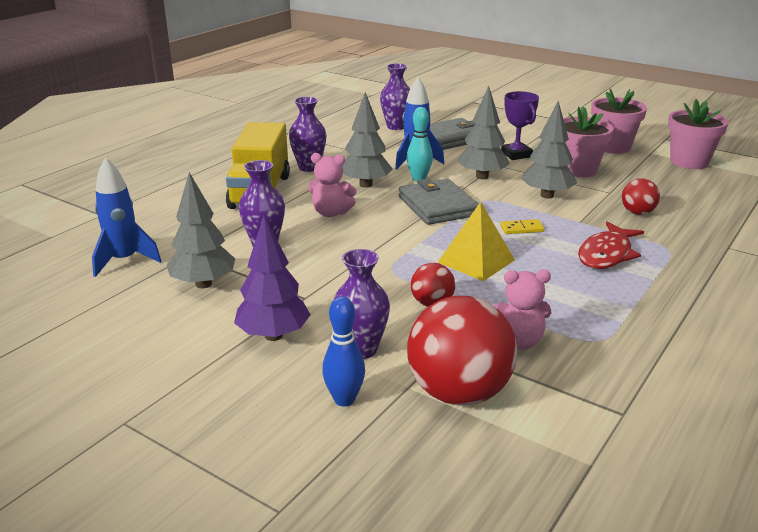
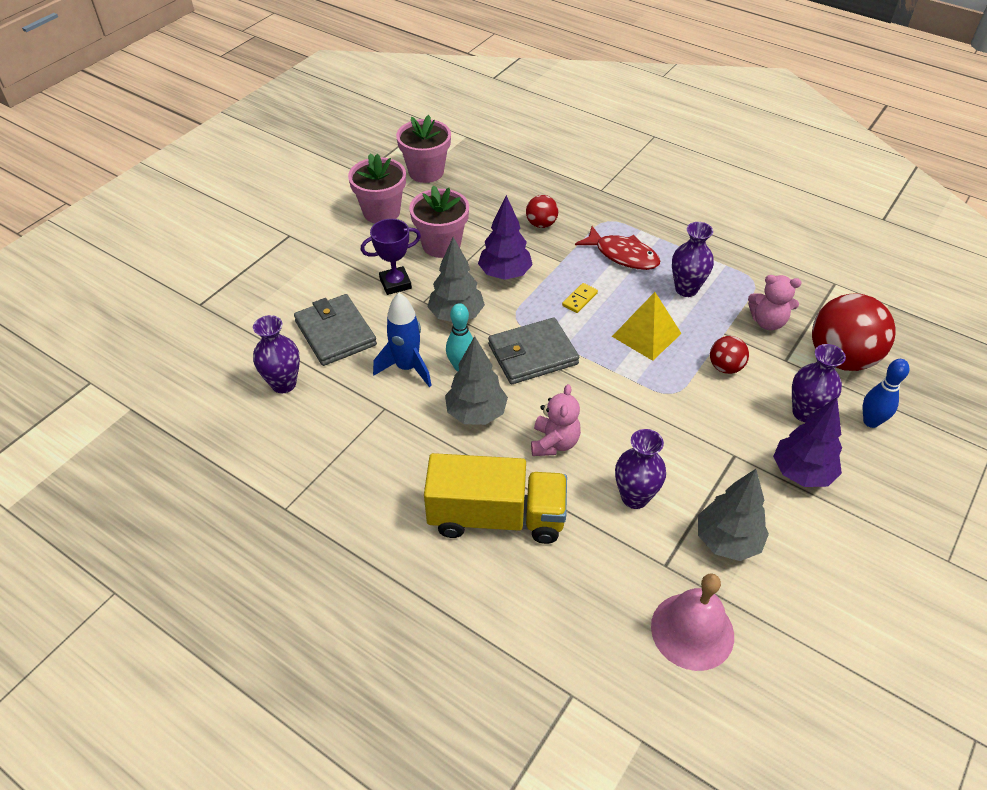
camera: 90 degrees left, 20 degrees up
(124, 260) = (692, 631): blue rocket -> pink bell
(309, 167) = (420, 471): purple vase -> purple vase (686, 289)
(518, 341) = (767, 322): pink teddy bear -> pink teddy bear turned 105 degrees clockwise
(521, 229) = (580, 299): yellow domino -> yellow domino turned 45 degrees clockwise
(547, 195) = (505, 274): grey tree -> purple tree

